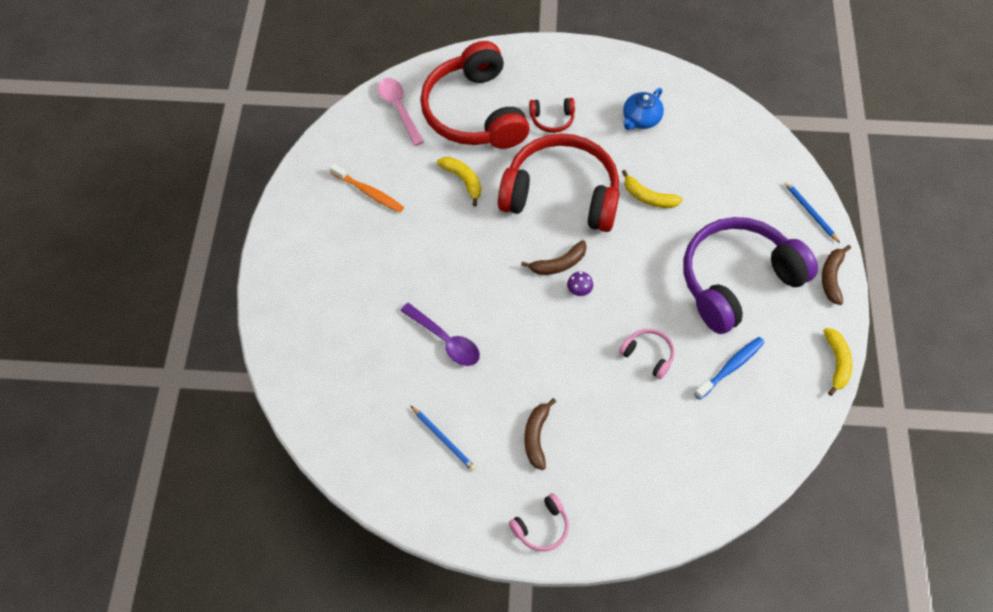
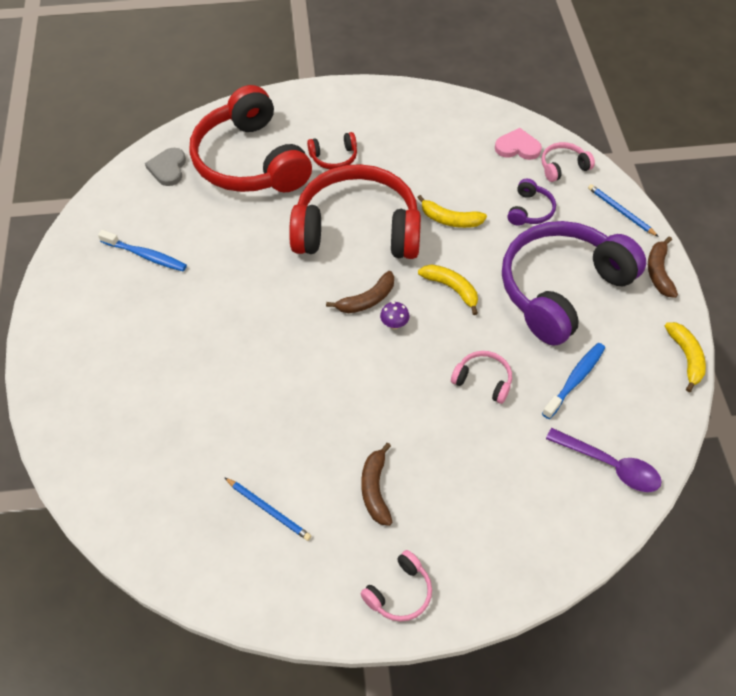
camera: 10 degrees left, 5 degrees down
(369, 192) = (146, 256): orange toothbrush -> blue toothbrush
(399, 109) = (168, 168): pink spoon -> grey heart
(445, 340) = (254, 399): purple spoon -> purple spoon (609, 465)
(463, 180) = (248, 229): yellow banana -> yellow banana (451, 289)
(641, 119) = (427, 146): blue teapot -> none
(724, 199) = (530, 210): none -> purple headphones
(726, 132) = (517, 147): none -> pink heart
(765, 159) = (563, 167): none -> pink headphones

